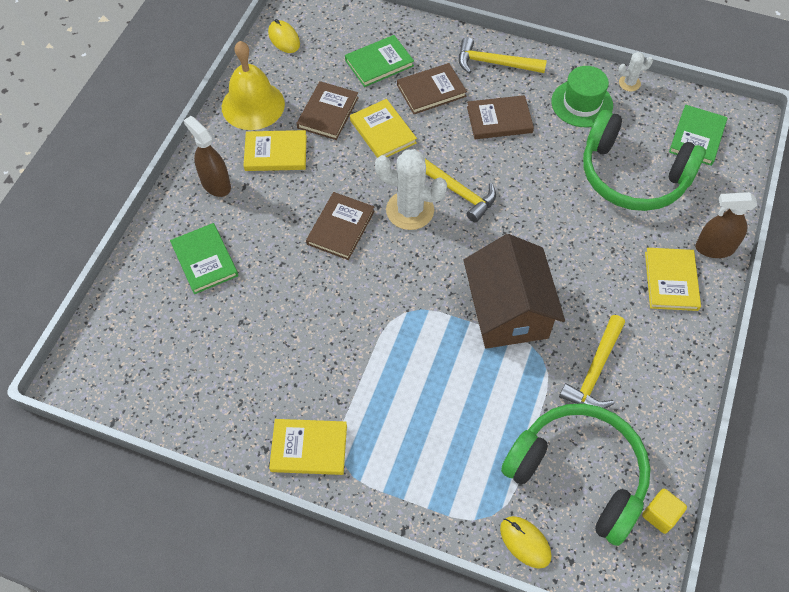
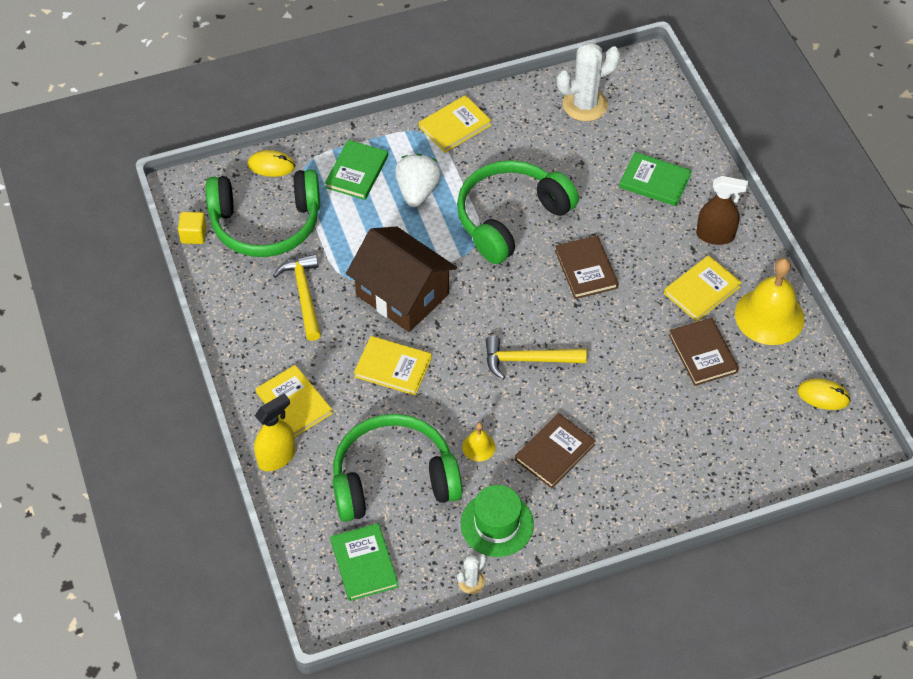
camera: 140 degrees right, 5 degrees down
(354, 313) = (511, 219): none -> green headphones
(379, 63) = (715, 433): green book -> green book (356, 172)
(383, 131) = (640, 369): yellow book -> yellow book (393, 367)
(408, 401) = (417, 191): none -> white strawberry
(410, 210) = (548, 318): white cactus -> white cactus (585, 105)
(431, 91) = (641, 438): brown book -> none
(494, 63) = (614, 510): yellow hammer -> none
(550, 157) = (478, 447): none -> yellow bell
(714, 248) = (276, 457): brown spray bottle -> yellow spray bottle

